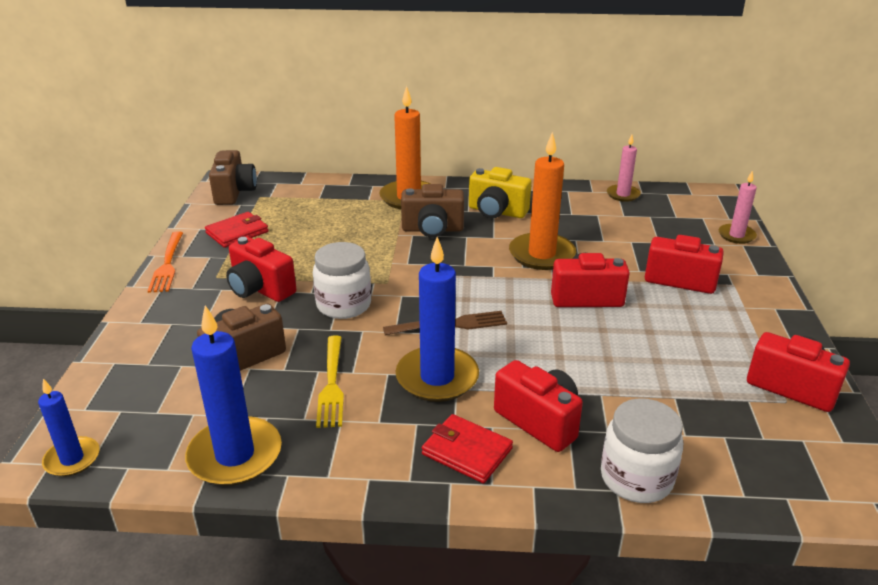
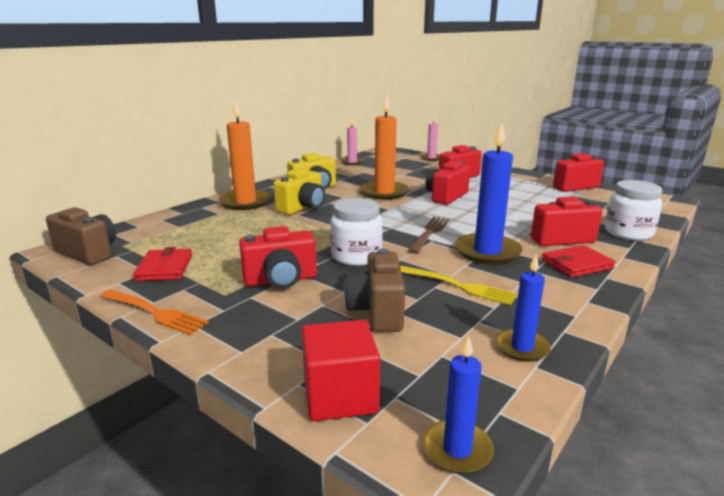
camera: 55 degrees left, 10 degrees down
(109, 386) = (340, 396): none -> red cube
(235, 455) = (522, 347): blue candle -> blue candle, size x0.57
(432, 229) = (302, 207): brown camera -> yellow camera

